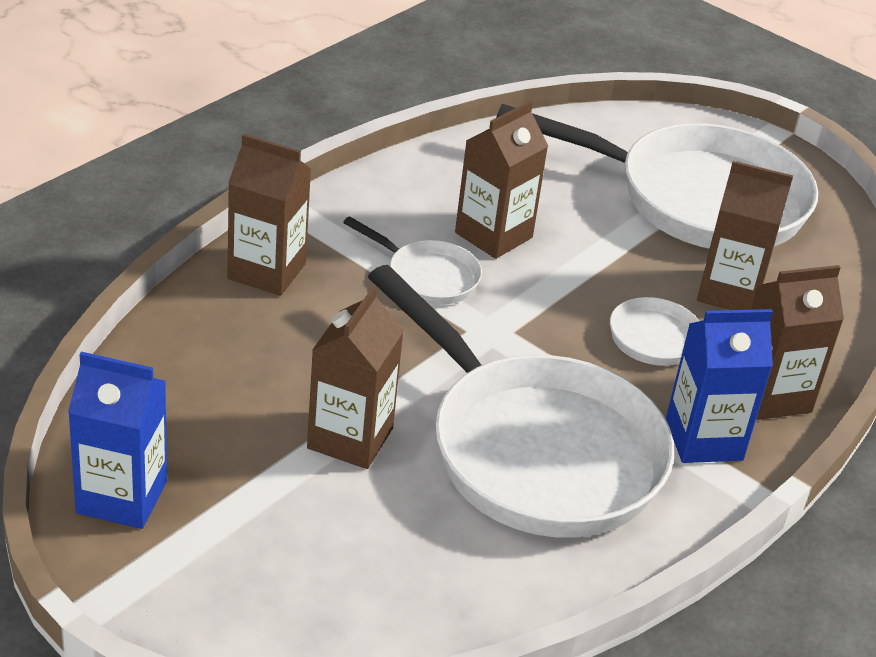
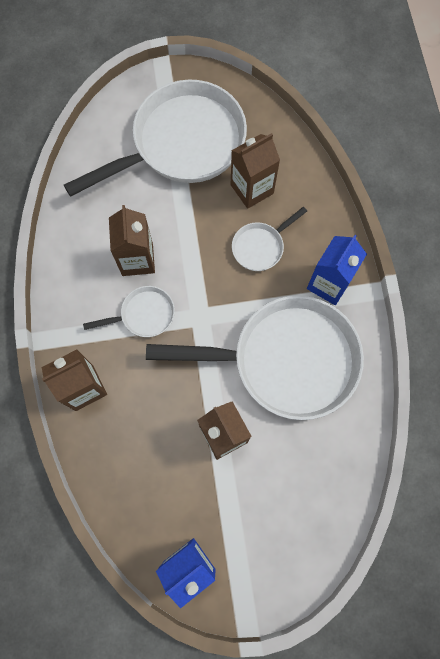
camera: 45 degrees left, 35 degrees up
(771, 396) = (324, 232): brown carton -> none

